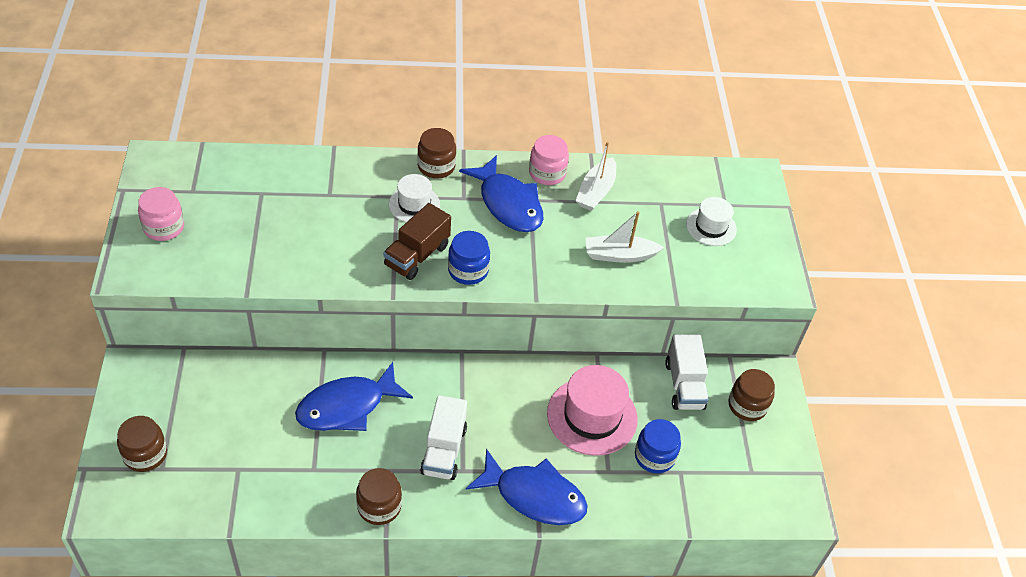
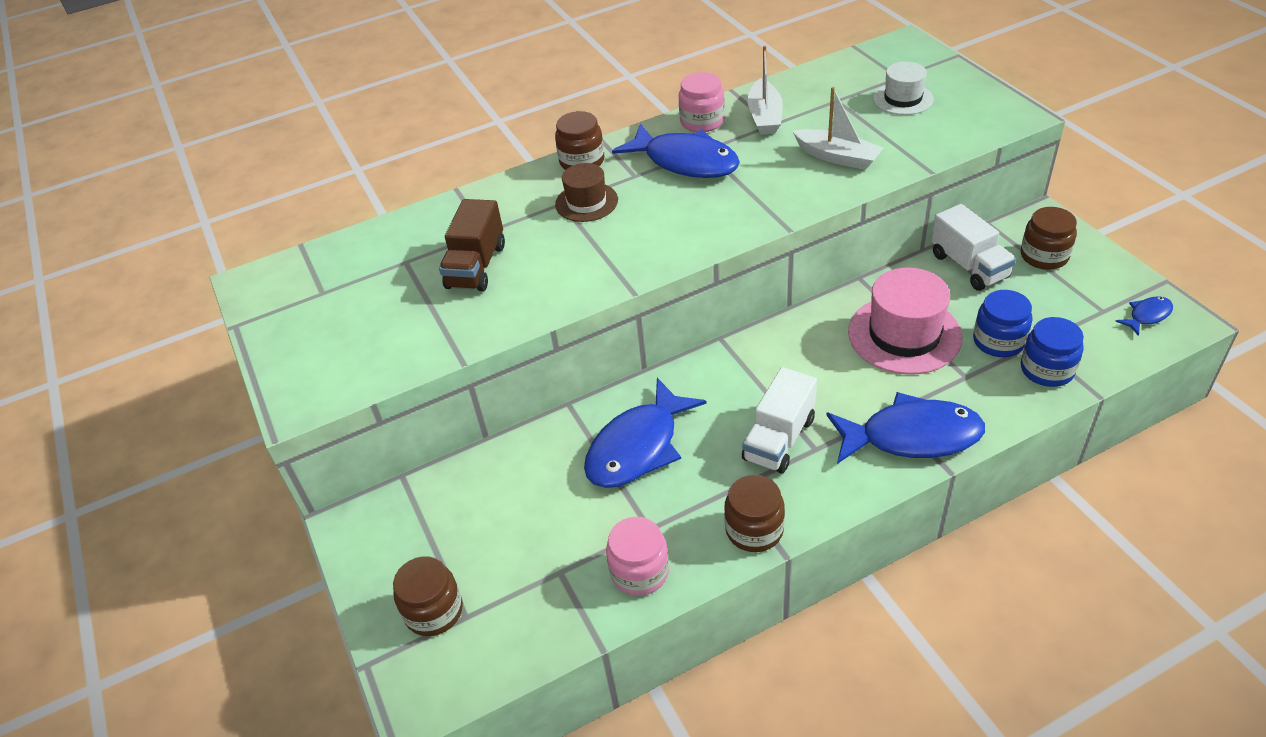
camera: 15 degrees left, 5 degrees down
(164, 227) = (312, 340): pink jar -> pink jar (639, 572)
(414, 204) = (586, 202): white hat -> brown hat
(417, 255) = (628, 244): brown truck -> brown truck (476, 266)
(444, 450) = (779, 439): white truck -> white truck turned 45 degrees clockwise
(468, 270) = (694, 234): blue jar -> blue jar (1047, 370)
(619, 255) = (837, 157): white boat -> white boat turned 120 degrees counterclockwise
(780, 493) = (1147, 316): none -> blue fish

